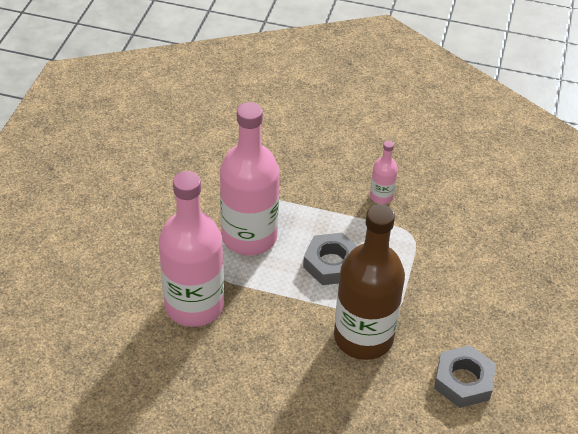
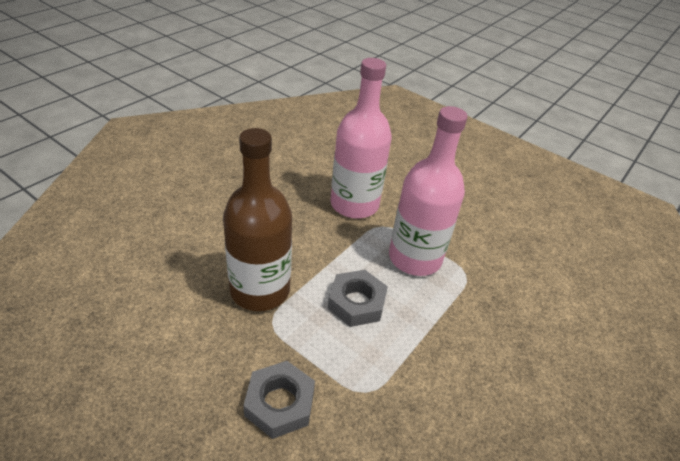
camera: 110 degrees right, 5 degrees down
(381, 196) = (436, 388): pink bottle -> none
(463, 381) = (160, 343): grey nut -> grey nut (280, 403)

